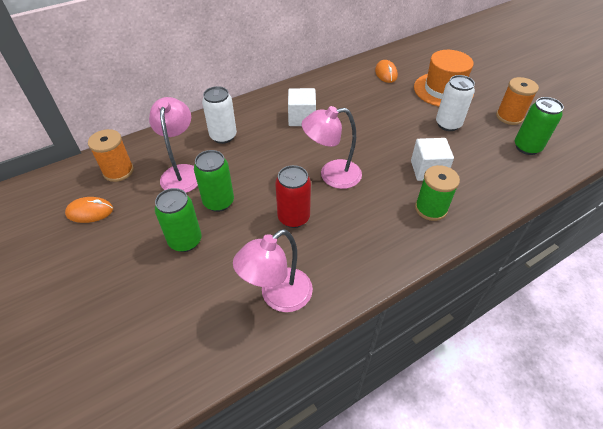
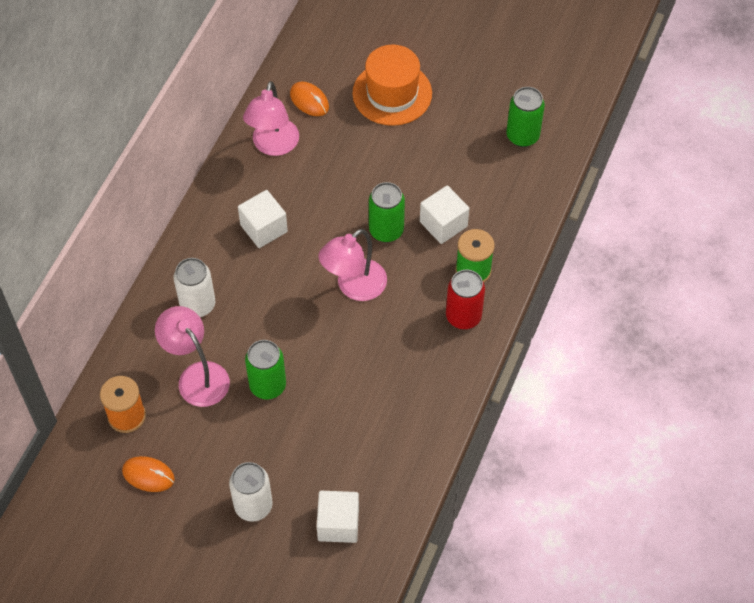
camera: 35 degrees left, 10 degrees up
(90, 212) = (148, 475): orange mouse -> orange mouse turned 60 degrees clockwise
(171, 331) = (338, 524): none -> white cube
(185, 241) = (274, 444): green can -> green can (386, 230)
(278, 297) = (401, 441): pink lamp -> pink lamp (273, 146)
(293, 218) = (354, 358): red can -> red can (463, 316)
(448, 124) = (427, 147): white can -> white can (253, 506)
(509, 117) = (484, 99): orange spool -> none

